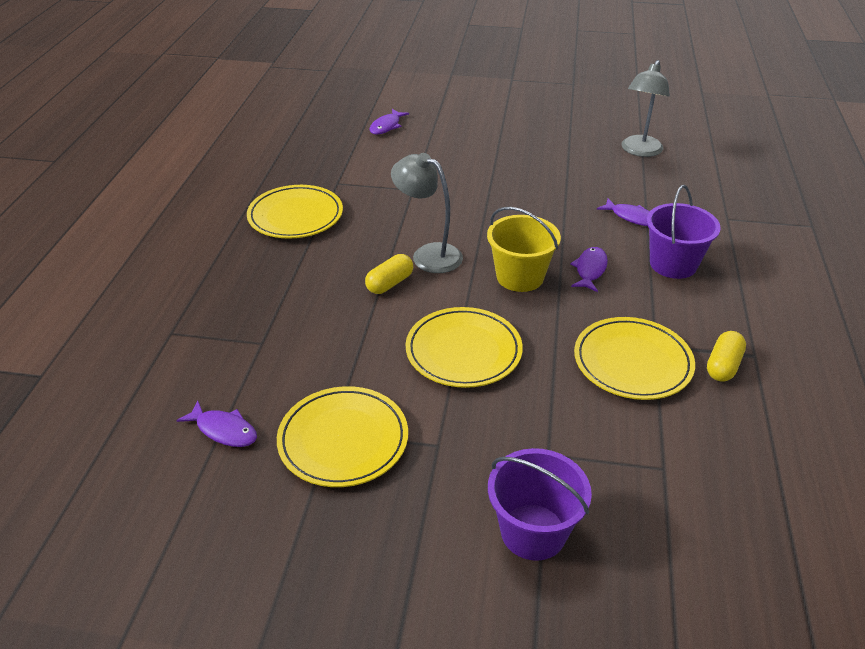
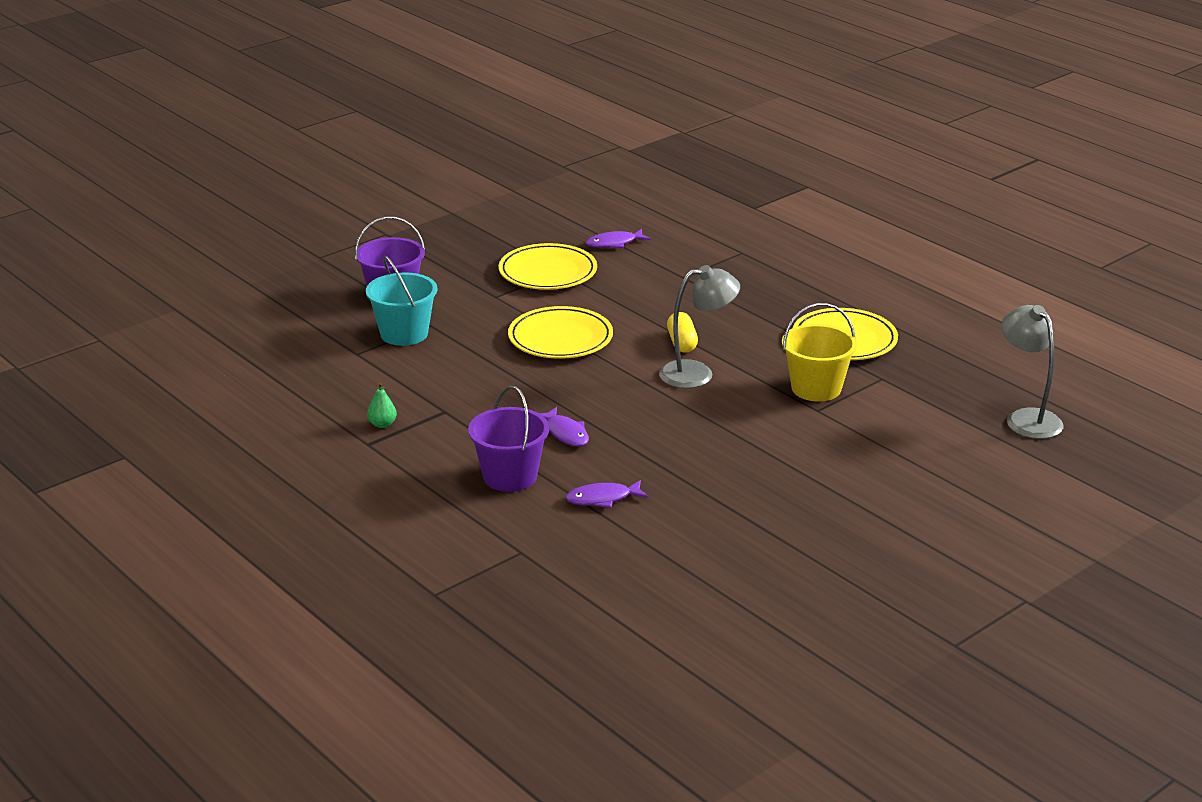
camera: 130 degrees right, 10 degrees down
(386, 126) = (981, 450): purple fish -> none
(520, 277) = (606, 398): yellow bucket -> yellow bucket (816, 388)
(587, 460) = (404, 334): none -> turquoise bucket
(632, 362) = (445, 392): yellow plate -> none
(639, 151) = (713, 583): grey lamp -> grey lamp (1027, 418)
(723, 366) = (382, 424): yellow capsule -> green pear

